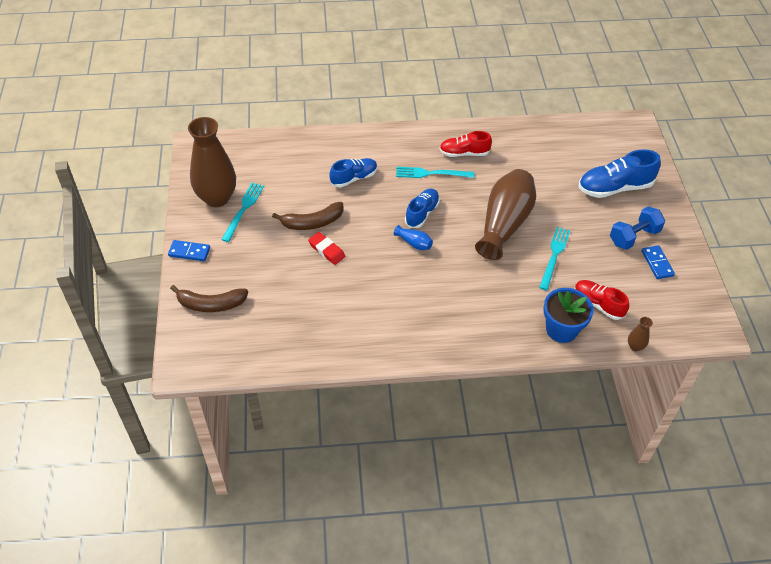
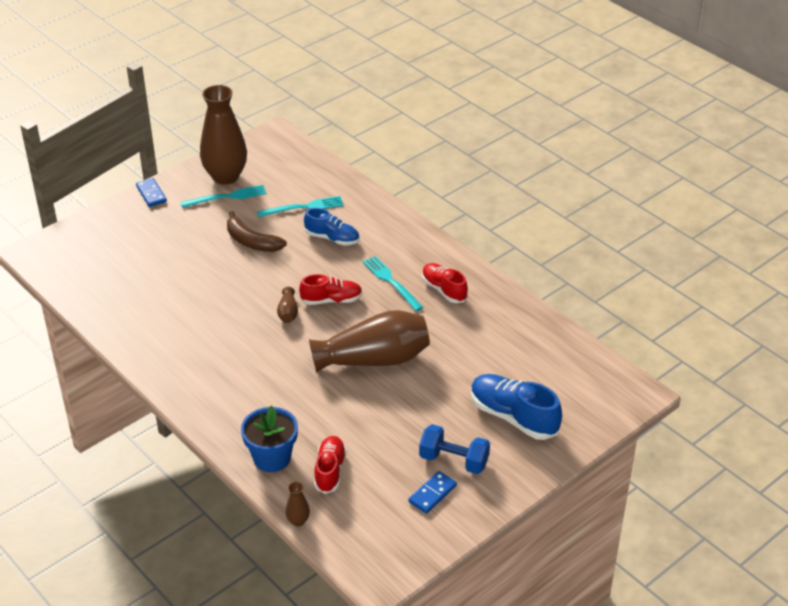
camera: 55 degrees right, 10 degrees down
(211, 304) = (106, 234): brown banana -> none
(326, 250) = (227, 265): red eraser -> none
(414, 243) = (288, 313): blue vase -> brown vase
(422, 213) = (331, 300): blue shoe -> red shoe
(554, 256) = (365, 412): turquoise fork -> turquoise fork (303, 207)

